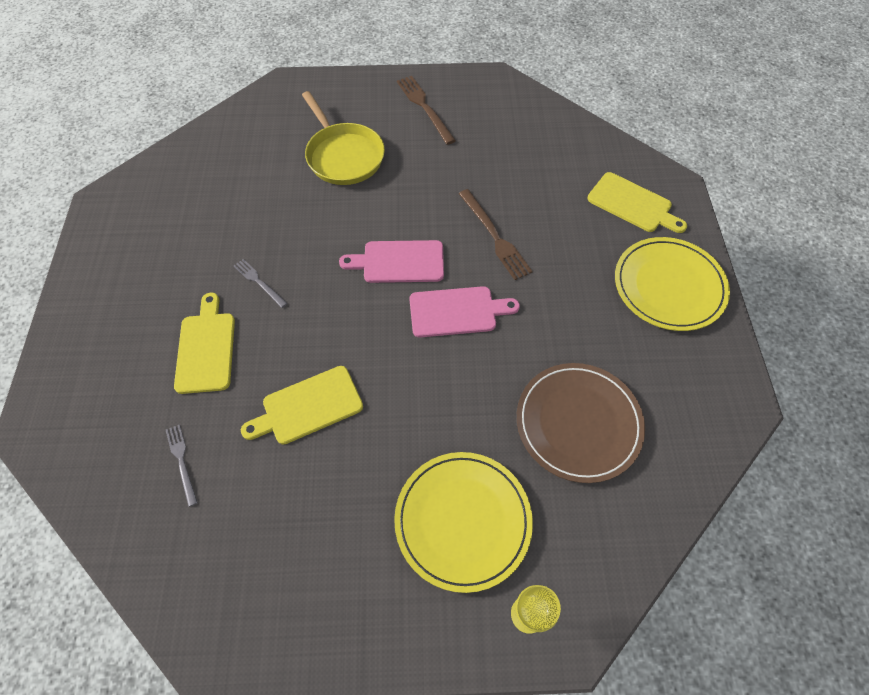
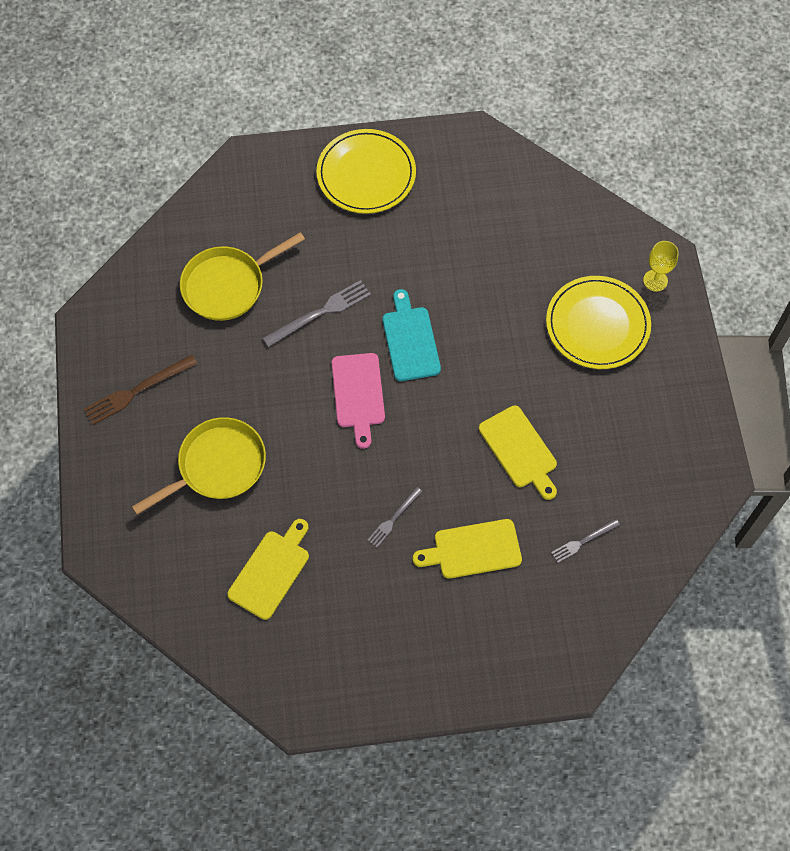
camera: 95 degrees left, 5 degrees up
(457, 312) = (410, 340): pink cutting board -> turquoise cutting board
(494, 236) = (320, 313): brown fork -> grey fork
(528, 168) = (228, 285): none -> yellow pan
(578, 423) = (507, 246): brown plate -> none
(632, 204) = (272, 196): yellow cutting board -> yellow cutting board (271, 571)

